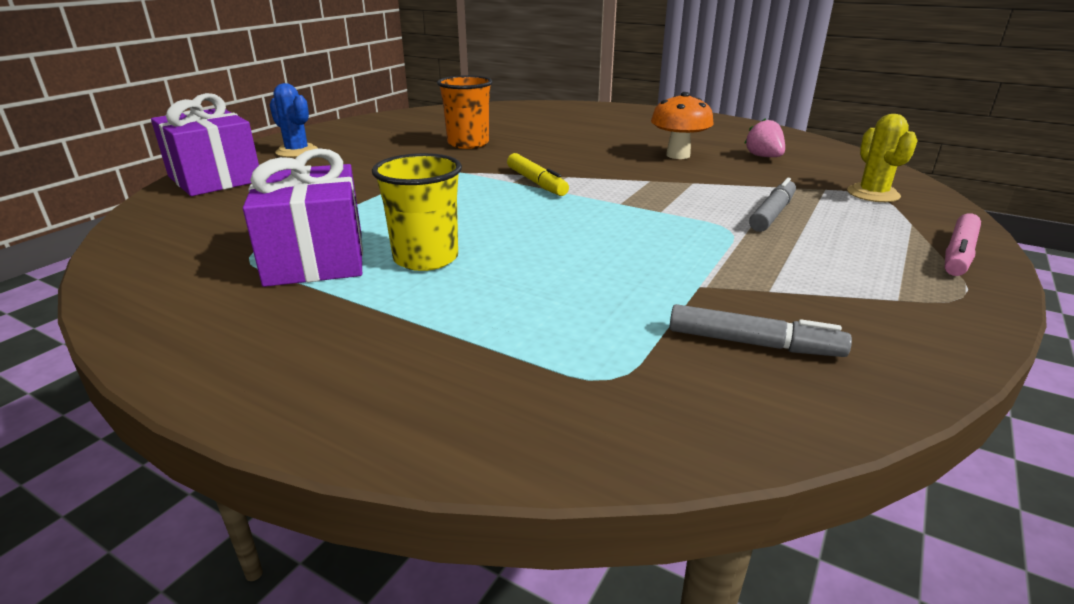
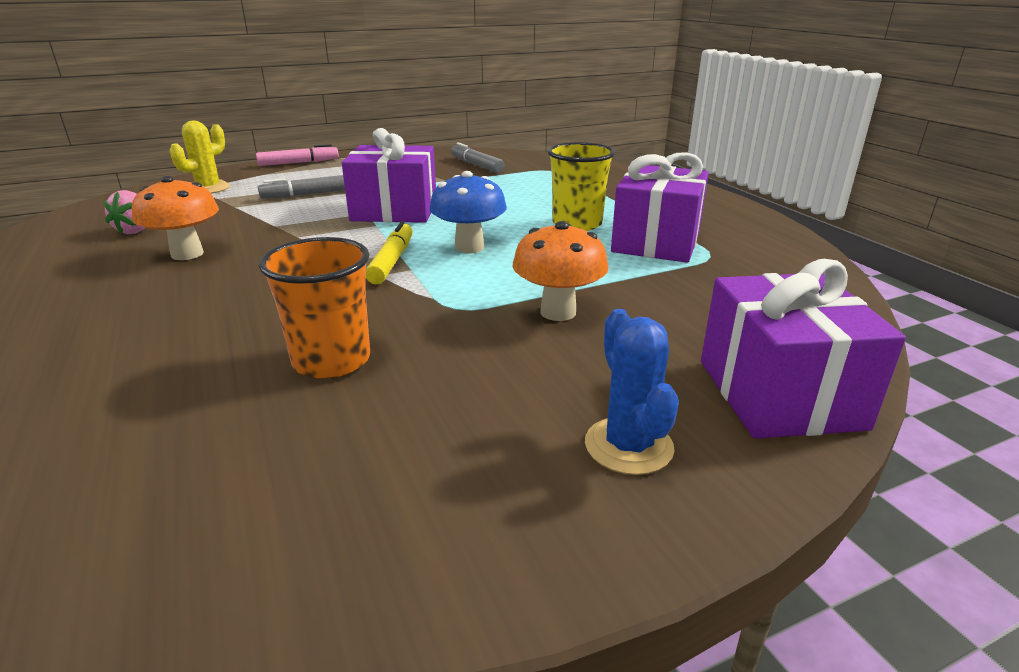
camera: 145 degrees left, 0 degrees up
(370, 183) = (558, 312): none -> orange mushroom
(498, 206) = (469, 247): none -> blue mushroom
(641, 220) = (394, 211): none -> purple gift

